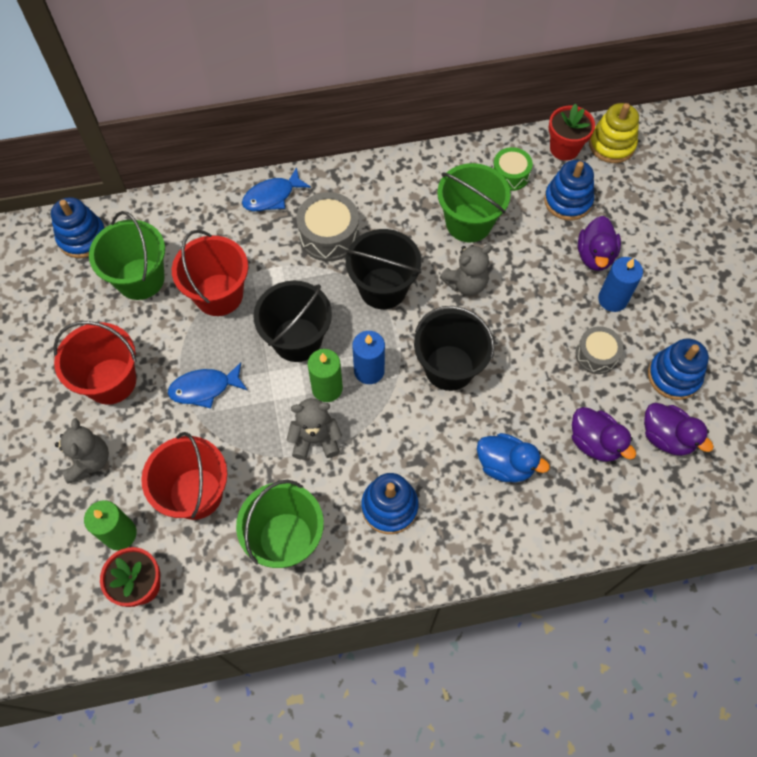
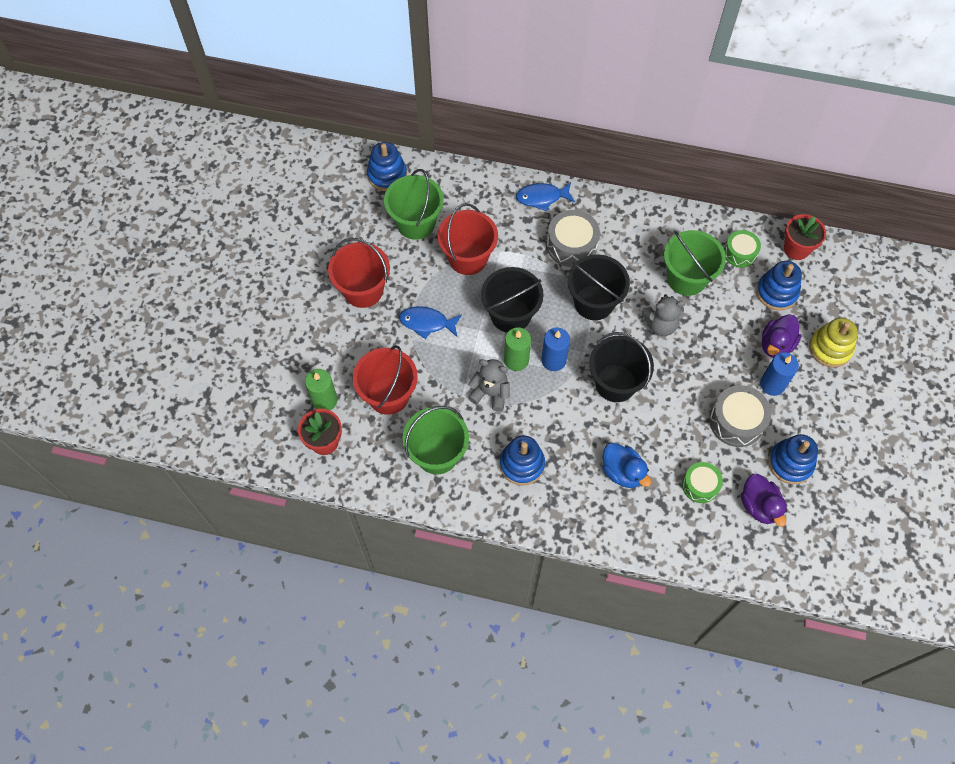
camera: 25 degrees right, 0 degrees up
(89, 461) = (324, 341): grey teddy bear -> none
(594, 442) = (700, 485): purple duck -> green drum
(596, 355) = (736, 421): grey drum -> grey drum, size x1.53
(611, 145) = (838, 261): yellow stacking toy -> yellow stacking toy (830, 348)

